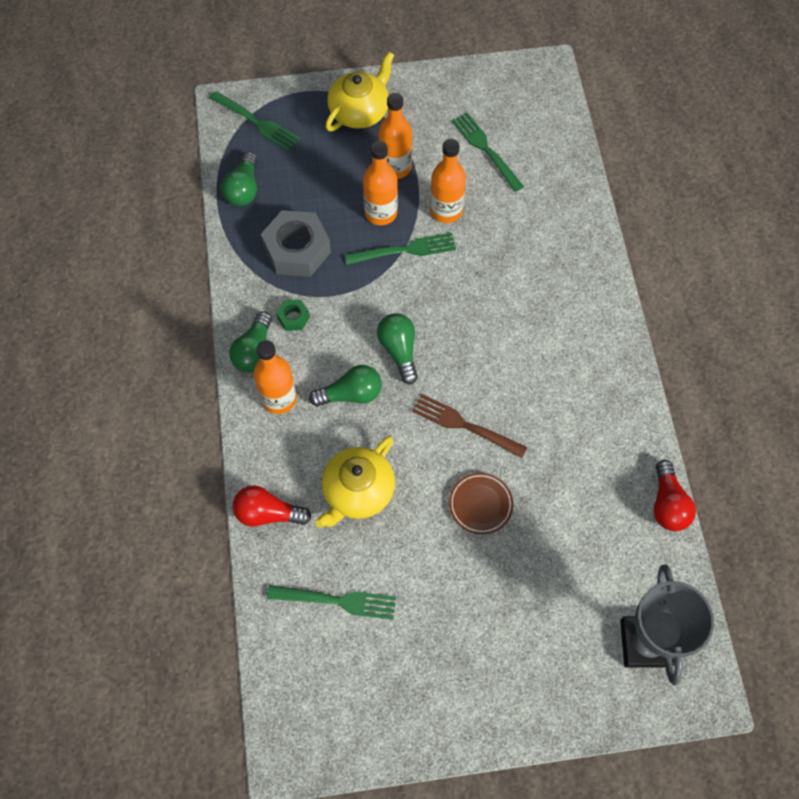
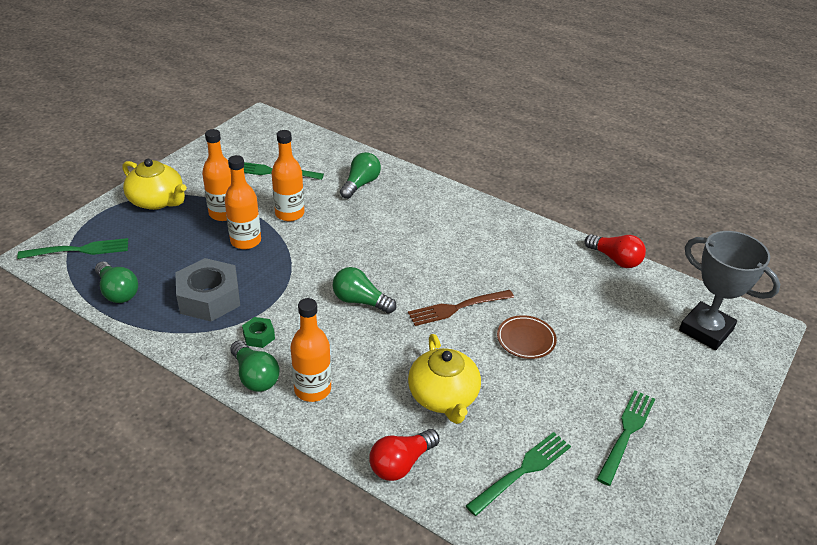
camera: 50 degrees left, 25 degrees down
(351, 394) = (361, 347): green light bulb -> green light bulb (360, 184)
(360, 111) = (157, 201): yellow teapot -> yellow teapot turned 135 degrees clockwise
(404, 250) = (289, 249): green fork -> green fork (626, 433)

